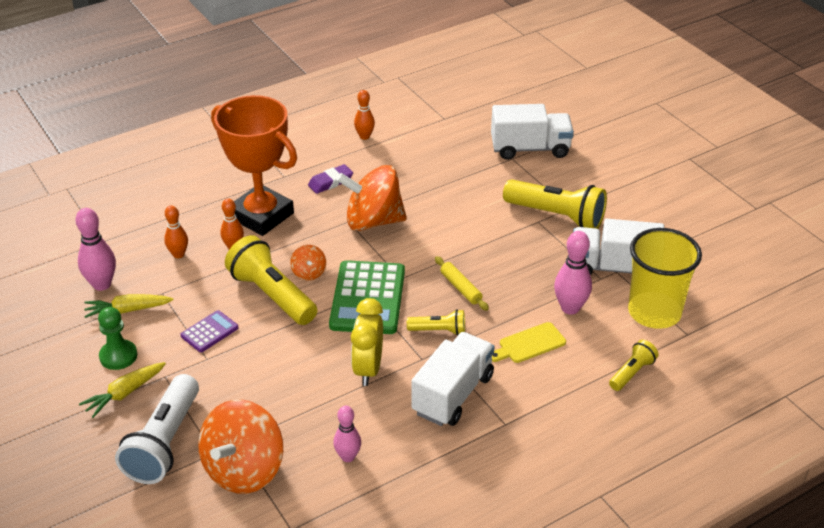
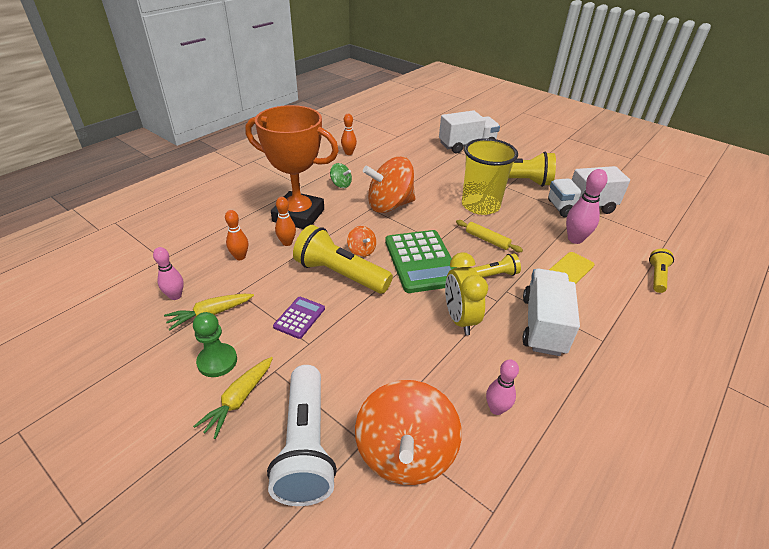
camera: 20 degrees left, 0 degrees up
(102, 284) = (175, 296): pink bowling pin -> pink bowling pin, size x0.66
(330, 182) = (341, 184): purple eraser -> green spinning top
(654, 312) = (632, 231): yellow cup -> yellow cup (480, 205)

